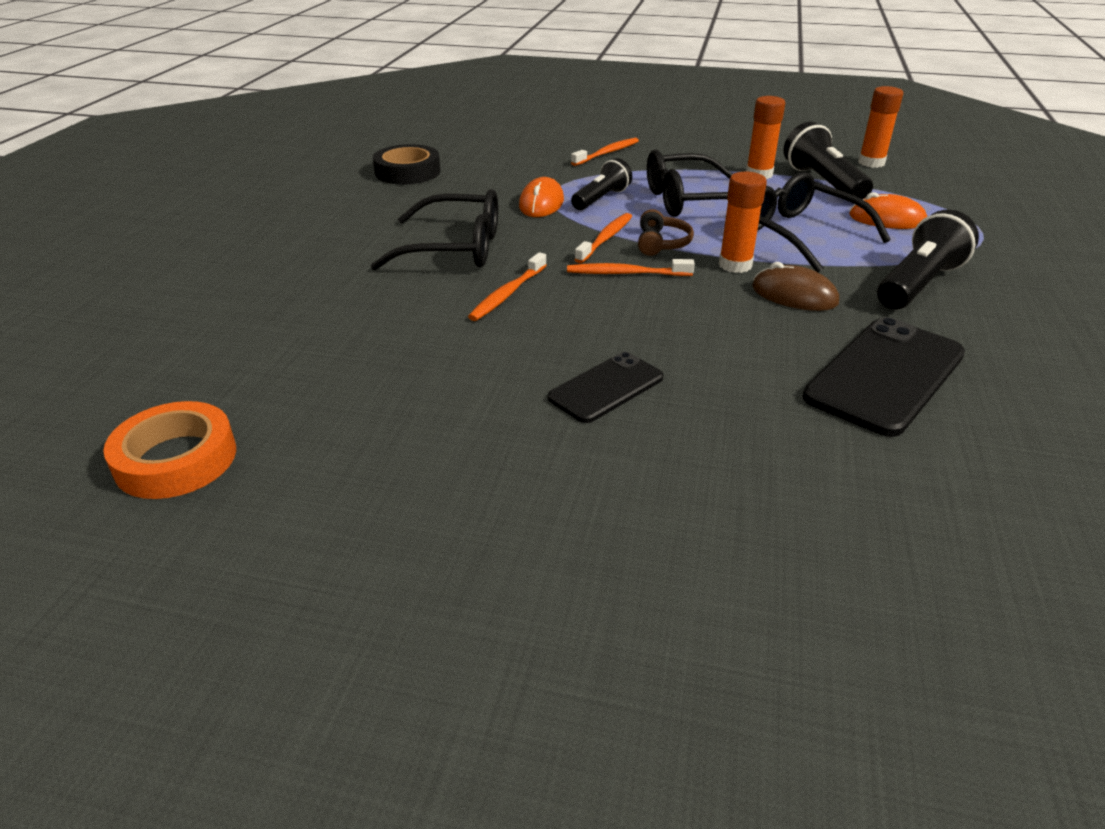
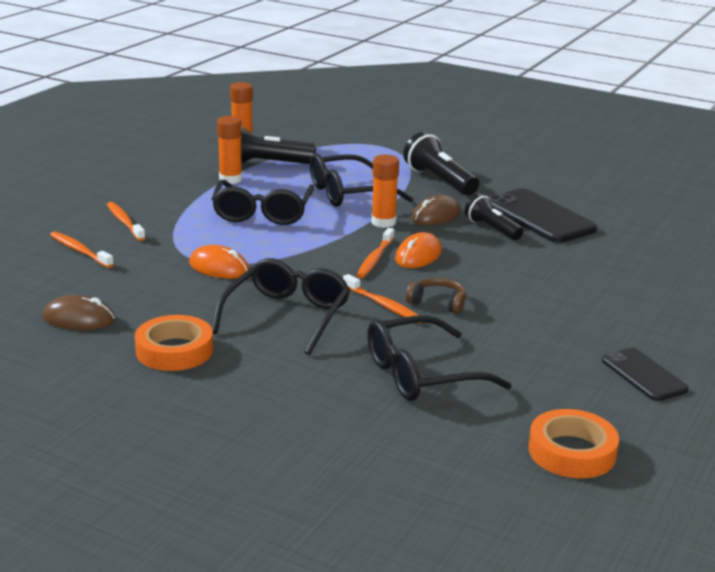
camera: 75 degrees left, 10 degrees down
(350, 336) = (421, 374): none -> black glasses
(365, 213) = (174, 350): none -> orange tape
(407, 172) = (79, 319): black tape -> brown mouse
(601, 199) = (230, 243): black flashlight -> black flashlight (492, 229)
(606, 239) = (310, 255): orange toothbrush -> orange toothbrush (80, 251)
(606, 388) = (527, 292): black phone -> black phone (644, 375)
(662, 243) = (333, 238): brown headphones -> brown headphones (438, 303)
(887, 219) = (343, 163): orange mouse -> orange mouse (418, 255)

